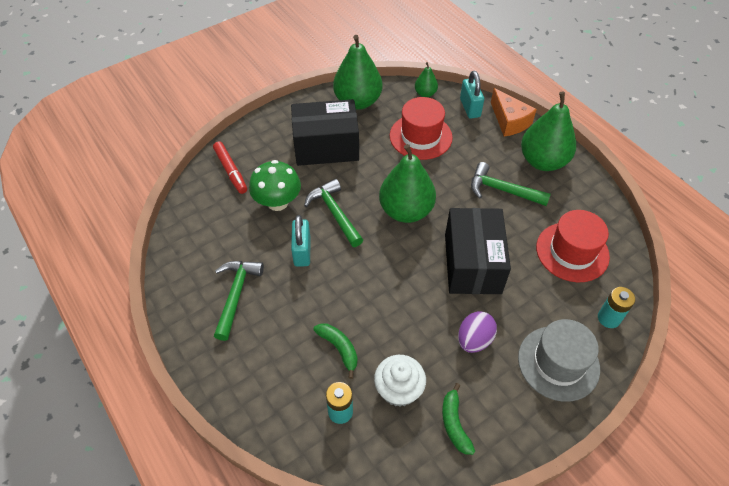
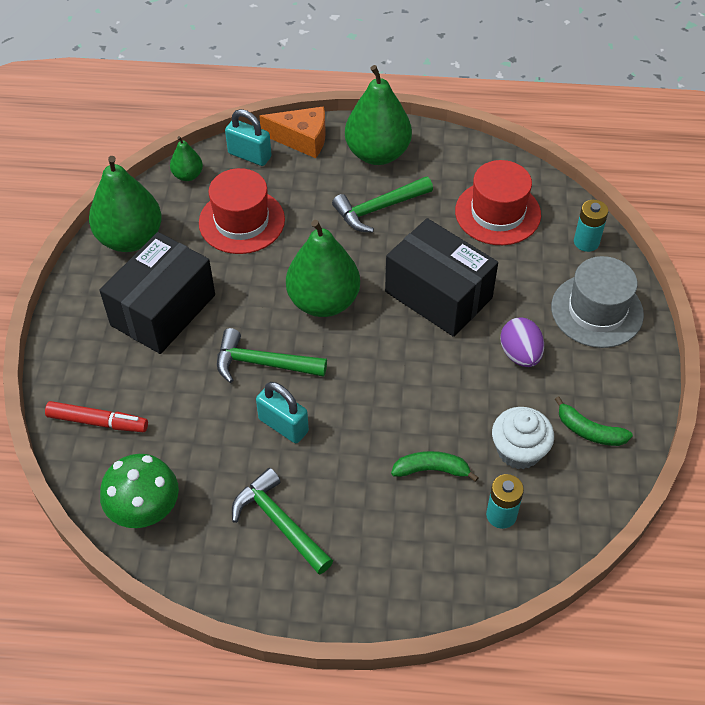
camera: 50 degrees left, 0 degrees up
(277, 202) = (193, 405): green mushroom -> green mushroom (145, 510)

